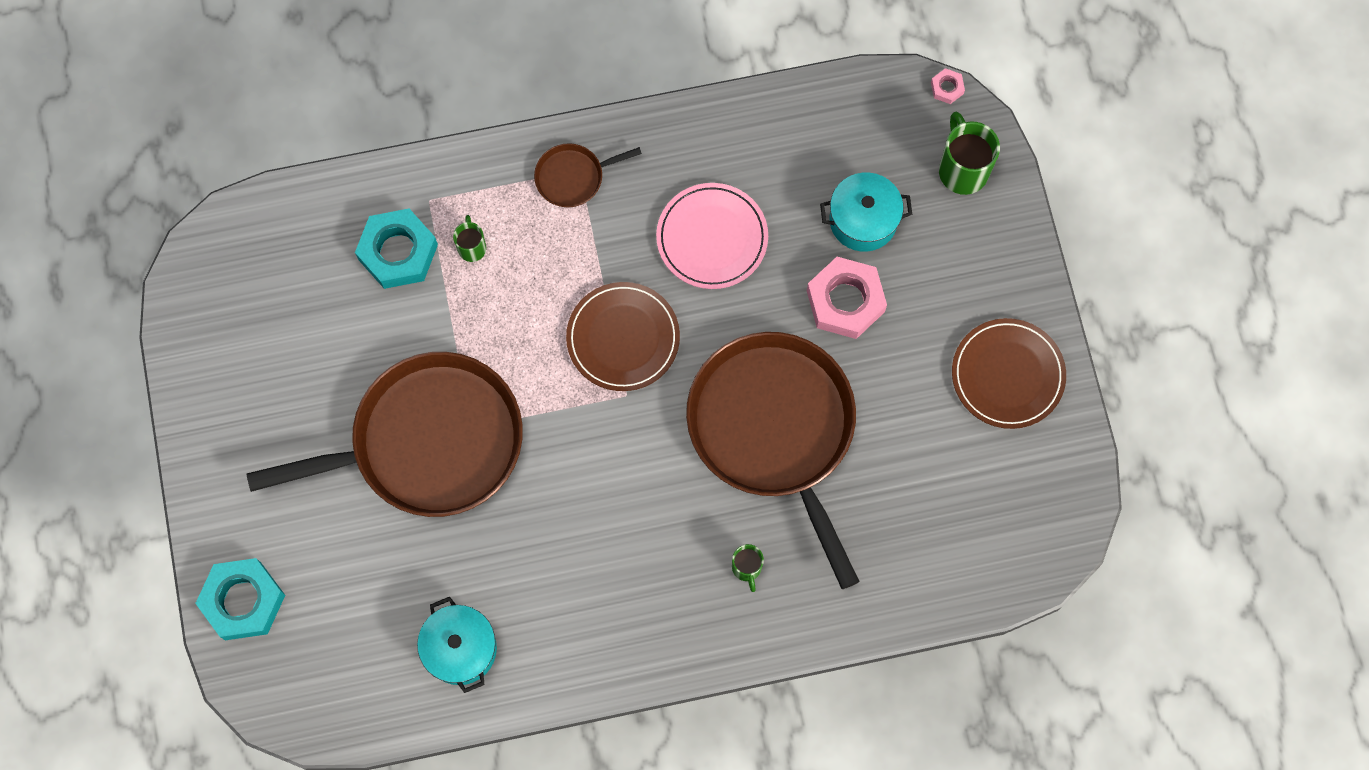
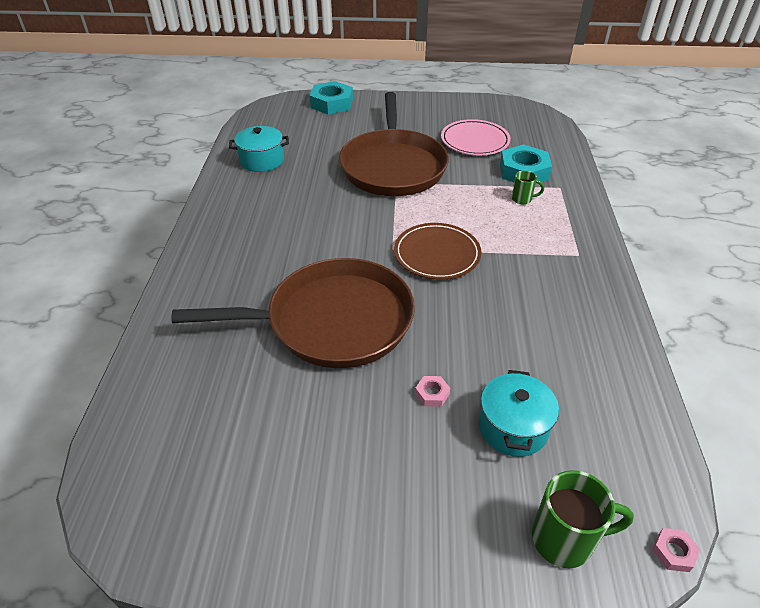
camera: 105 degrees right, 30 degrees down
(573, 177) = (573, 251): brown pan -> none
(712, 238) = (511, 316): pink plate -> pink plate (475, 141)
(747, 568) = (233, 284): green mug -> none
(845, 301) = (432, 394): pink nut -> pink nut, size x0.44
(1007, 375) = (310, 516): brown plate -> none

